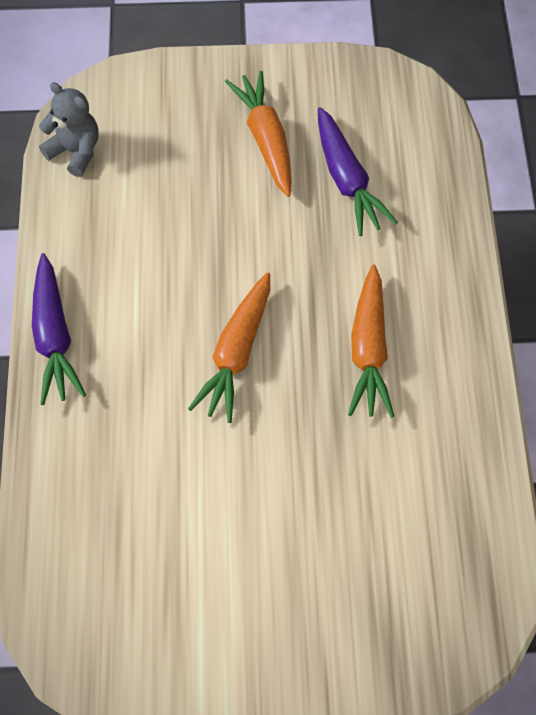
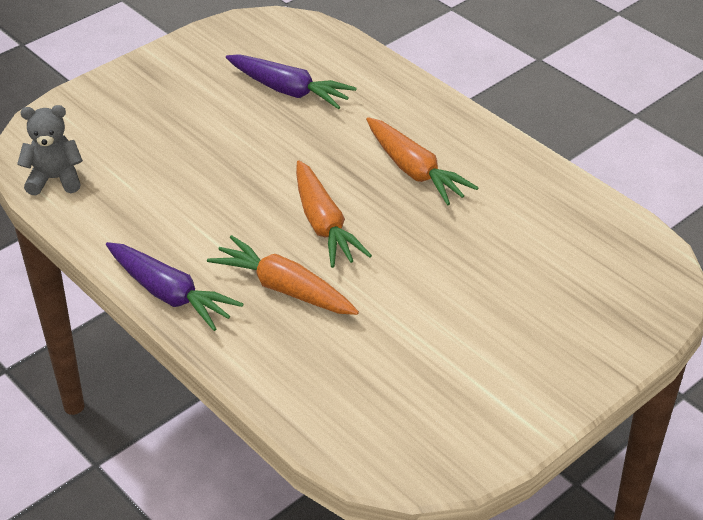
camera: 40 degrees left, 20 degrees down
(266, 140) = (202, 98): orange carrot -> orange carrot (284, 289)

